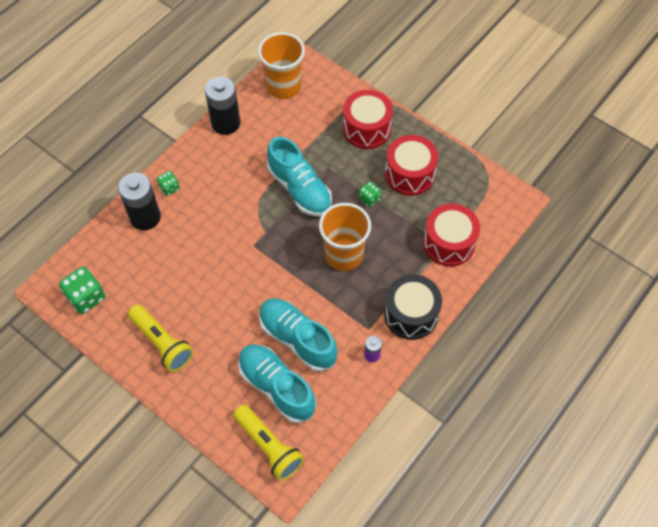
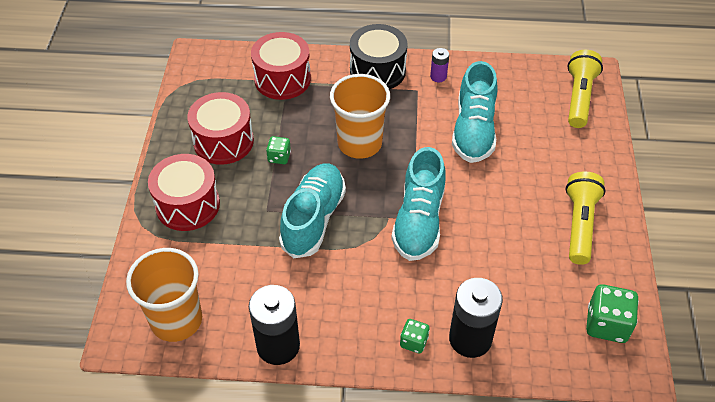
camera: 125 degrees left, 10 degrees down
(276, 387) = (528, 120): turquoise shoe -> turquoise shoe (419, 221)

